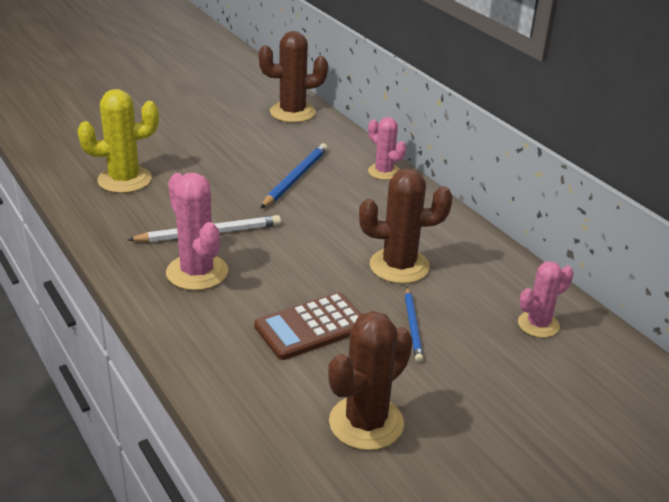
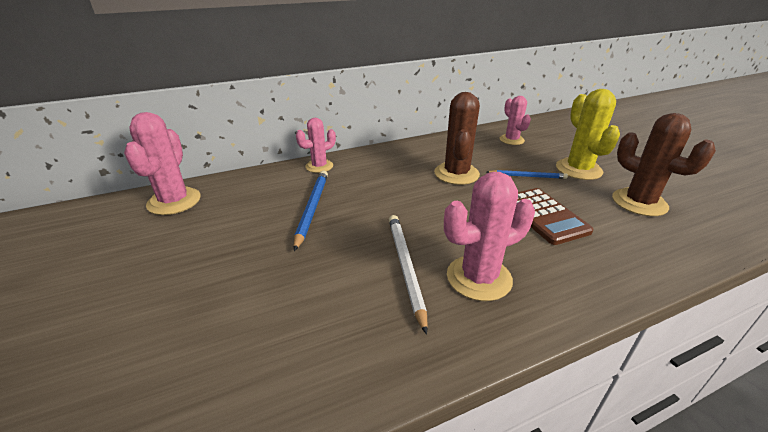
camera: 80 degrees left, 0 degrees up
(124, 180) = (259, 347): yellow cactus -> yellow cactus (578, 169)
(292, 112) = (174, 201): brown cactus -> pink cactus
(295, 178) = (312, 208): blue pencil -> blue pencil turned 60 degrees clockwise

